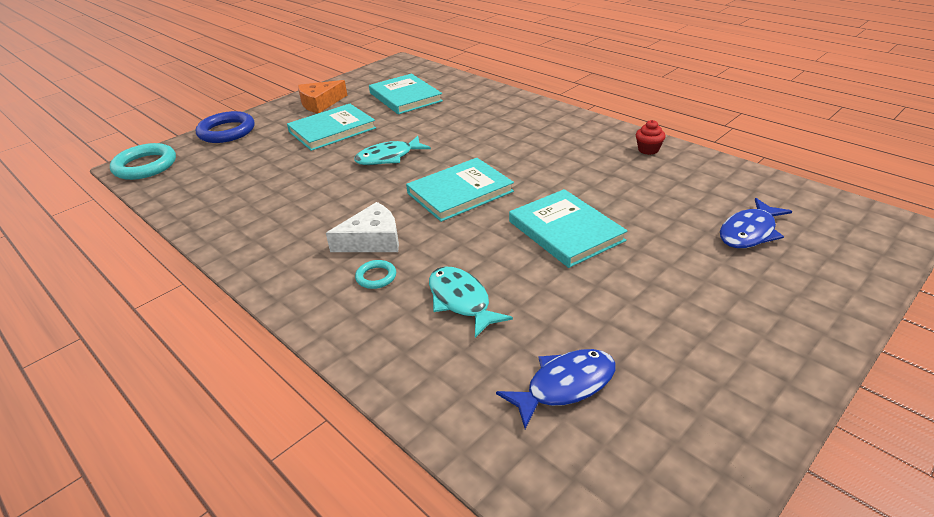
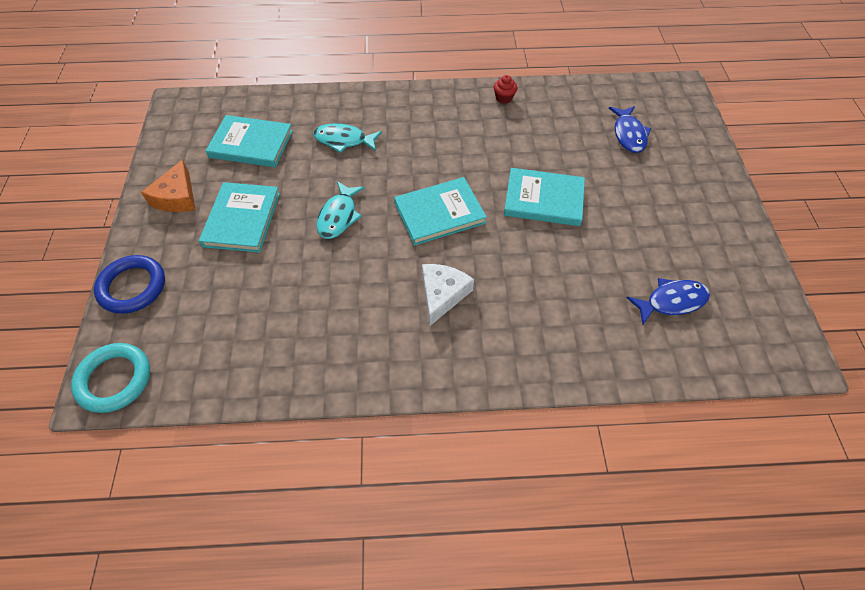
camera: 50 degrees left, 20 degrees up
(376, 277) = (488, 319): turquoise ring -> none
(460, 192) = (439, 213): turquoise book -> turquoise book turned 60 degrees clockwise
(461, 301) = (559, 294): turquoise fish -> turquoise fish (344, 140)
(565, 386) = (671, 301): blue fish -> blue fish turned 60 degrees clockwise

